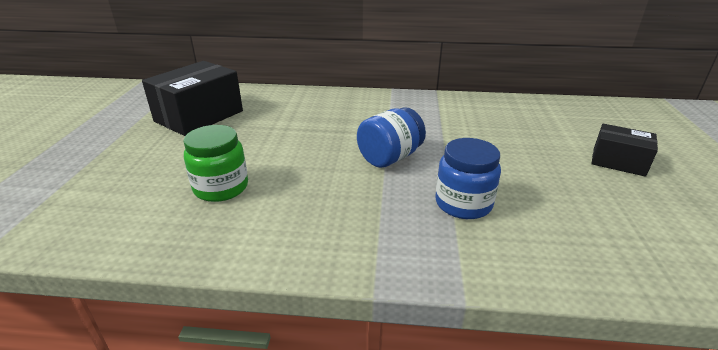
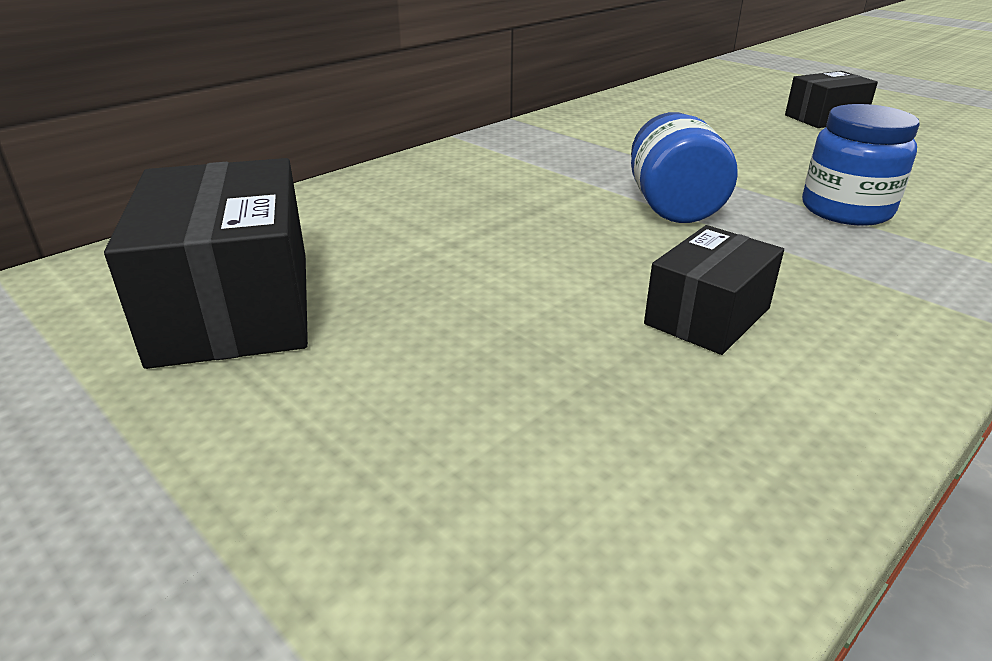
camera: 50 degrees left, 0 degrees up
(221, 188) = (601, 367): green jar -> none
(286, 197) = (707, 316): none -> black box

